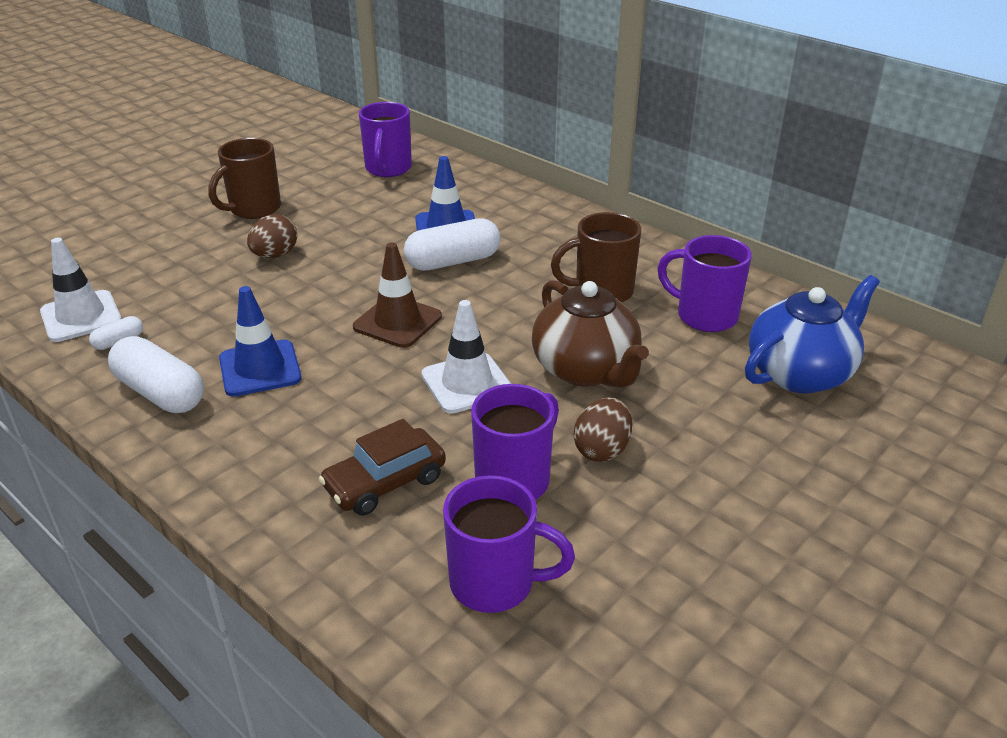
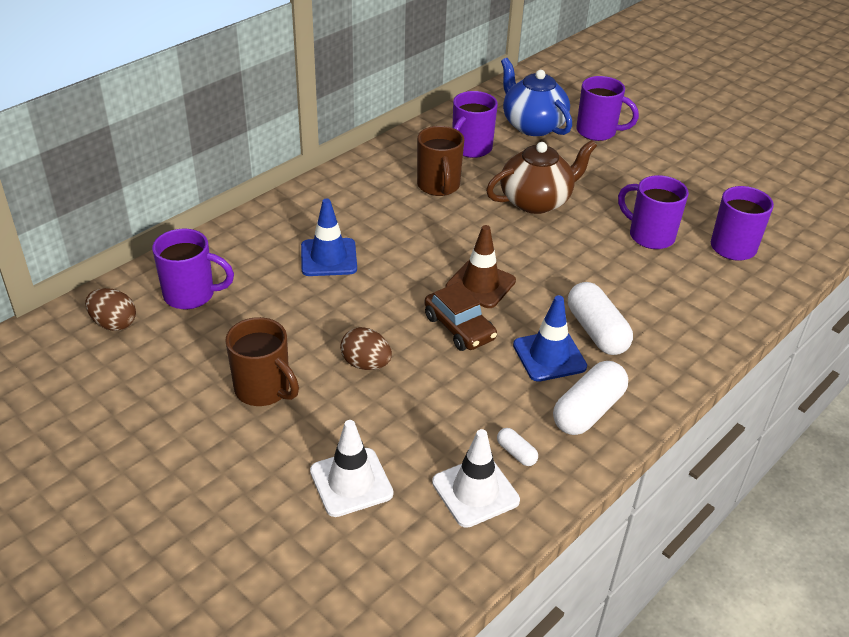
camera: 90 degrees left, 5 degrees up
(385, 483) = (665, 287): brown car -> brown car (459, 328)
(453, 261) = (388, 255): white capsule -> white capsule (596, 331)
(467, 383) = (557, 251): white traffic cone -> white traffic cone (351, 482)
(602, 449) = (616, 202): brown egg -> brown egg (114, 323)
(817, 444) = (597, 132): none -> purple mug

